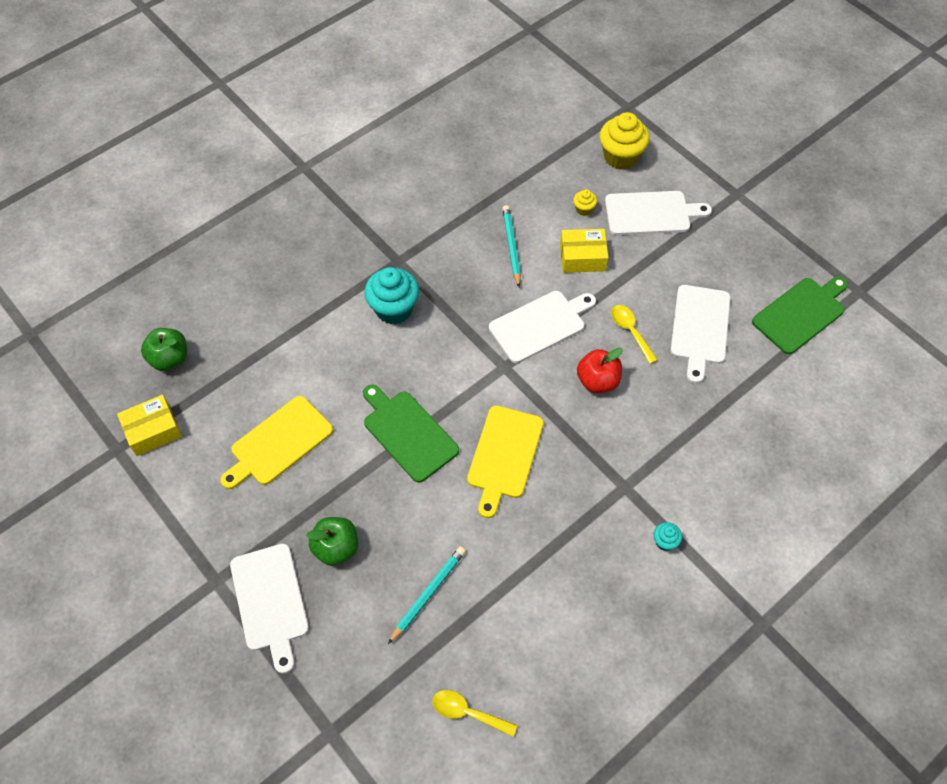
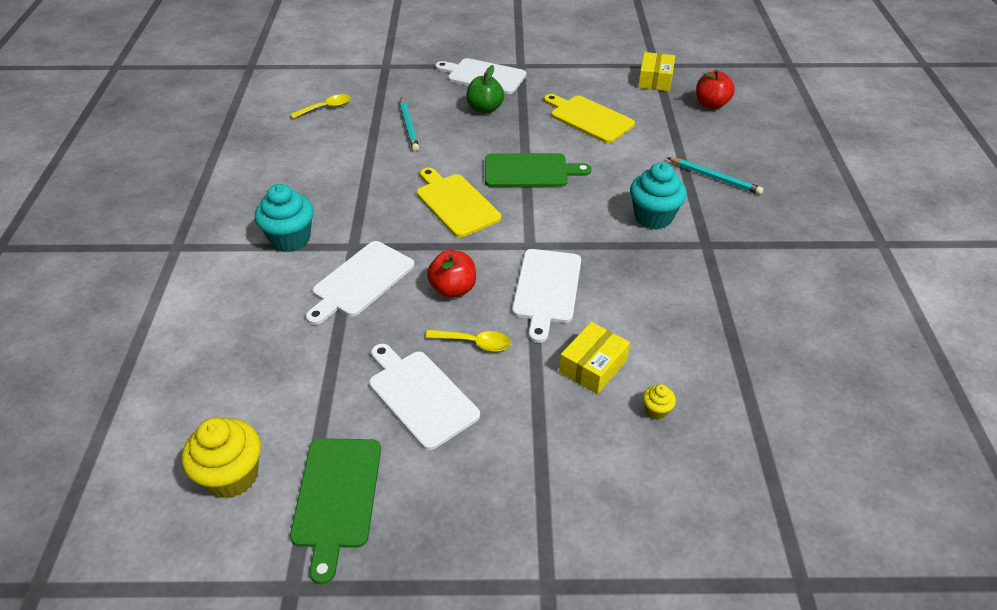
camera: 130 degrees right, 15 degrees down
(169, 359) = (711, 104): green apple -> red apple
(278, 443) = (589, 118): yellow cutting board -> yellow cutting board turned 45 degrees counterclockwise
(511, 246) = (656, 324): turquoise pencil -> turquoise pencil (715, 178)
(620, 157) = (711, 504): yellow cupcake -> yellow cupcake (232, 476)
(651, 213) = (597, 467): white cutting board -> white cutting board (360, 281)
(665, 541) = (290, 239): turquoise cupcake -> turquoise cupcake, size x2.14

